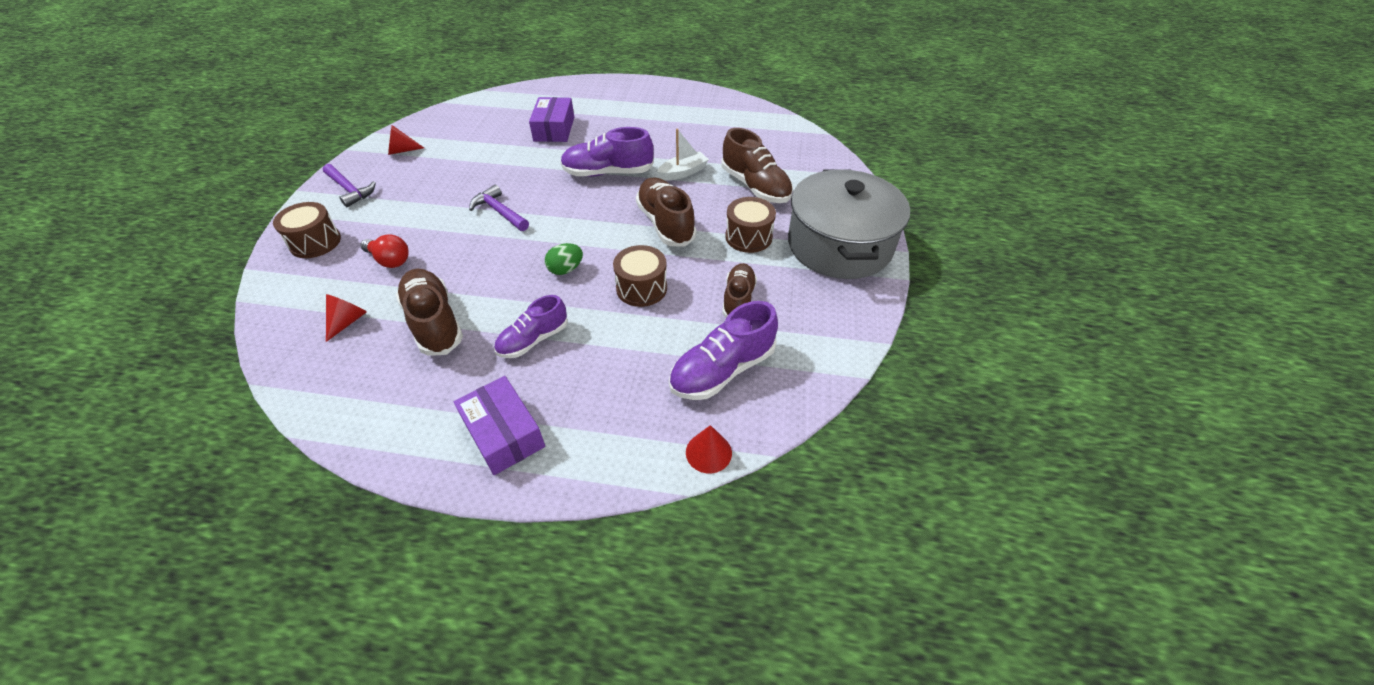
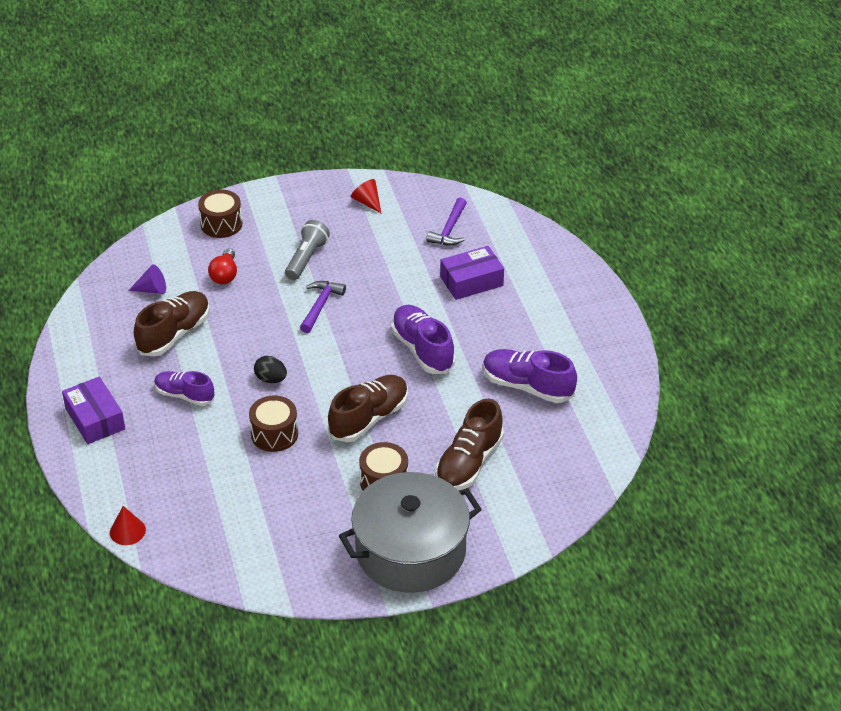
camera: 65 degrees right, 5 degrees down
(348, 321) = (152, 289): red cone -> purple cone
(350, 190) = (294, 204): purple hammer -> purple hammer (449, 230)
(429, 202) = (306, 258): none -> grey flashlight
(504, 433) = (95, 419): purple box -> purple box turned 60 degrees counterclockwise
(566, 269) = (271, 379): green egg -> black egg
(683, 172) = (458, 402): white boat -> none
(722, 370) = (208, 514): purple shoe -> purple shoe (527, 386)
(738, 299) = (294, 500): brown shoe -> none

